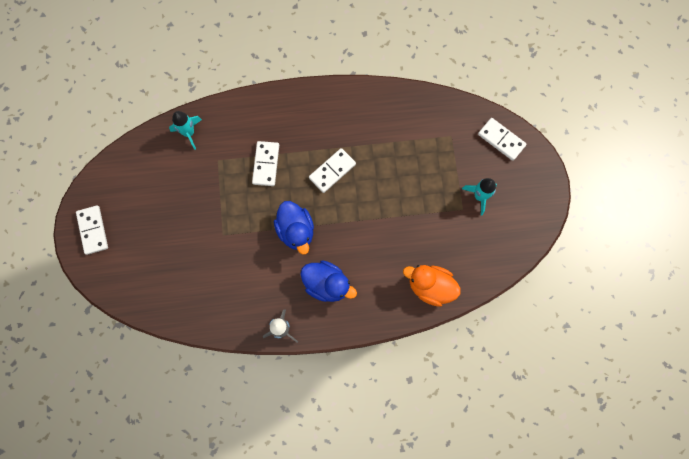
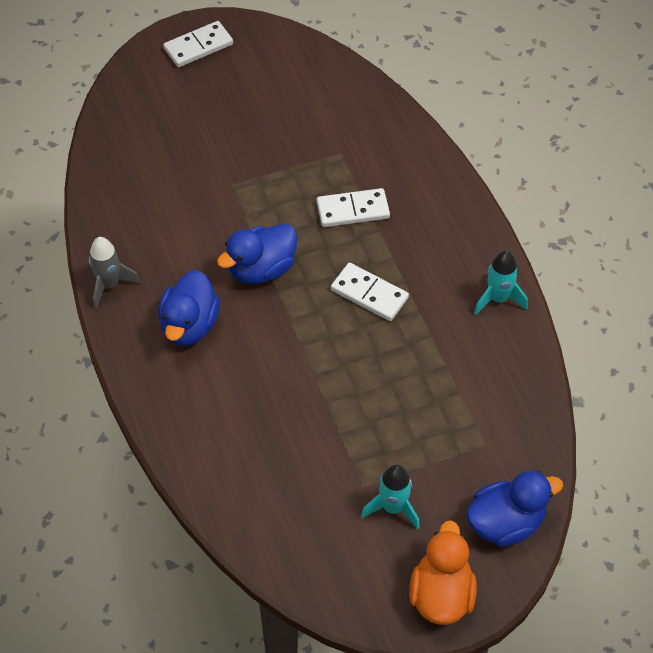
camera: 75 degrees right, 20 degrees down
(189, 133) = (370, 112): turquoise rocket -> turquoise rocket (498, 298)
(430, 287) = (220, 464): orange duck -> orange duck (441, 594)
(501, 140) = (505, 523): white domino -> blue duck

